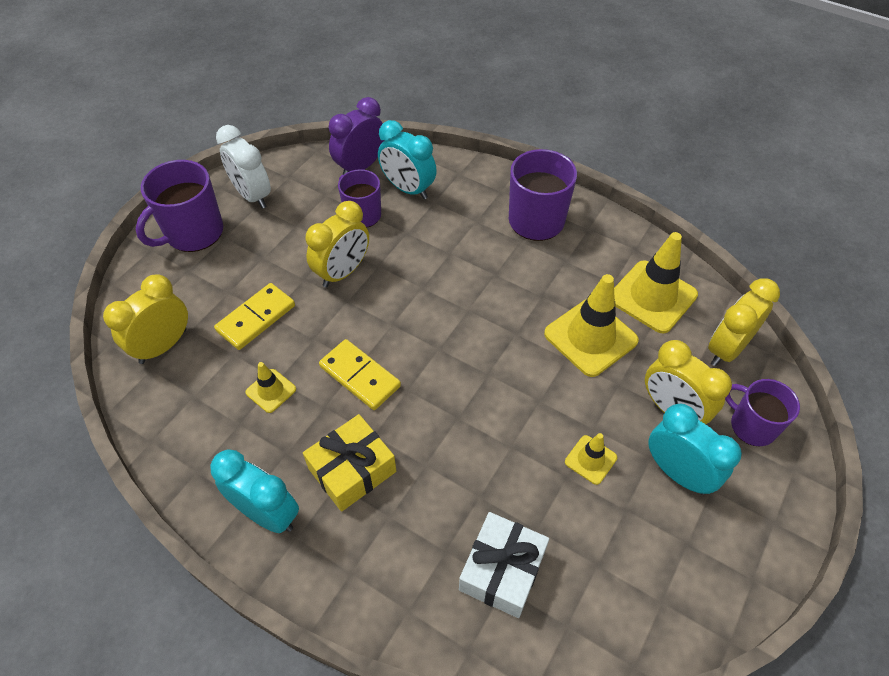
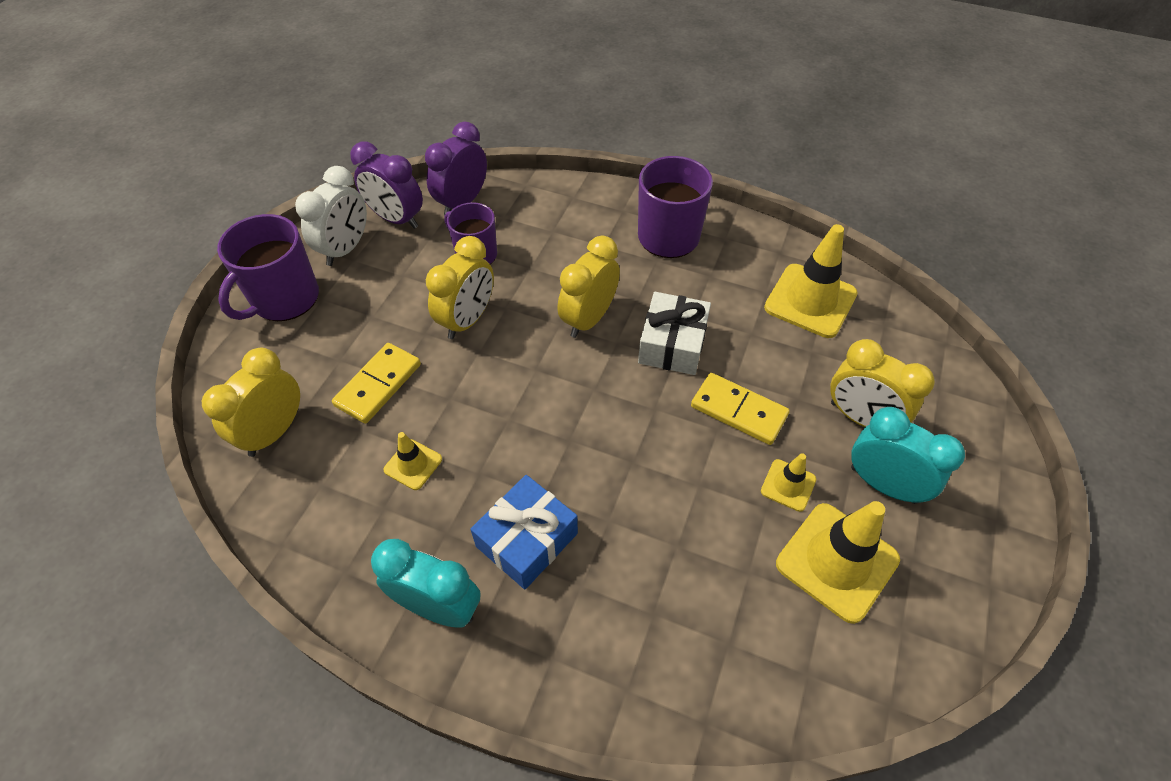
camera: 10 degrees left, 0 degrees up
(252, 196) = (345, 249): white clock -> white clock turned 105 degrees counterclockwise
(301, 174) = (396, 219): none -> purple clock
(352, 470) = (527, 540): yellow gift -> blue gift
(359, 376) = (512, 433): yellow domino -> yellow domino (738, 411)
(408, 189) = (521, 220): turquoise clock -> none
(502, 570) = (721, 625): white gift -> white gift (672, 344)
(590, 337) = (756, 353): yellow traffic cone -> yellow traffic cone (837, 561)
(727, 349) = (900, 345): yellow clock -> yellow clock (588, 319)
(751, 426) = (946, 422): purple mug -> none

